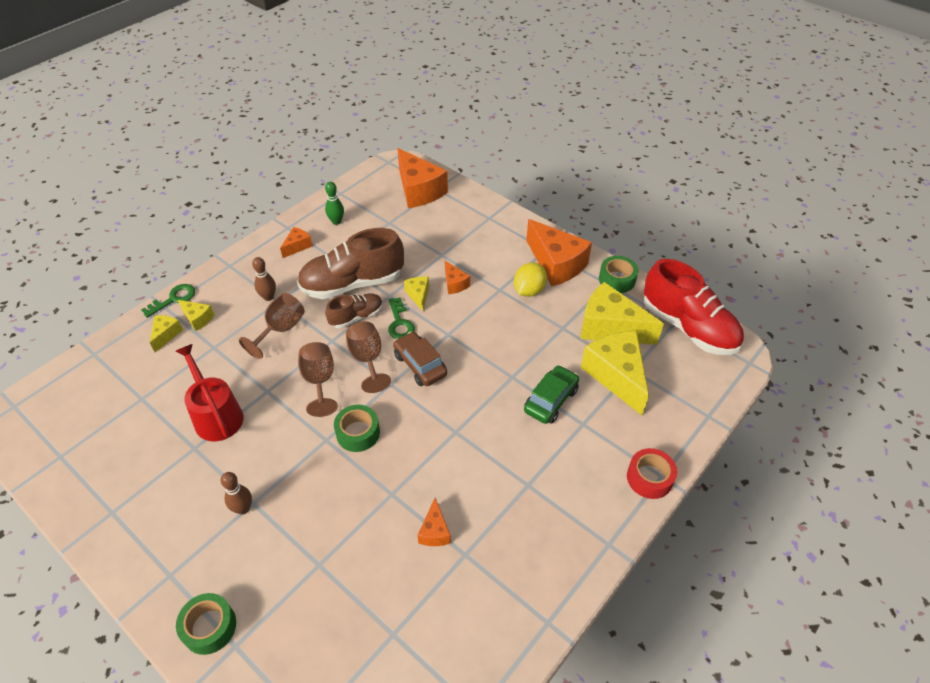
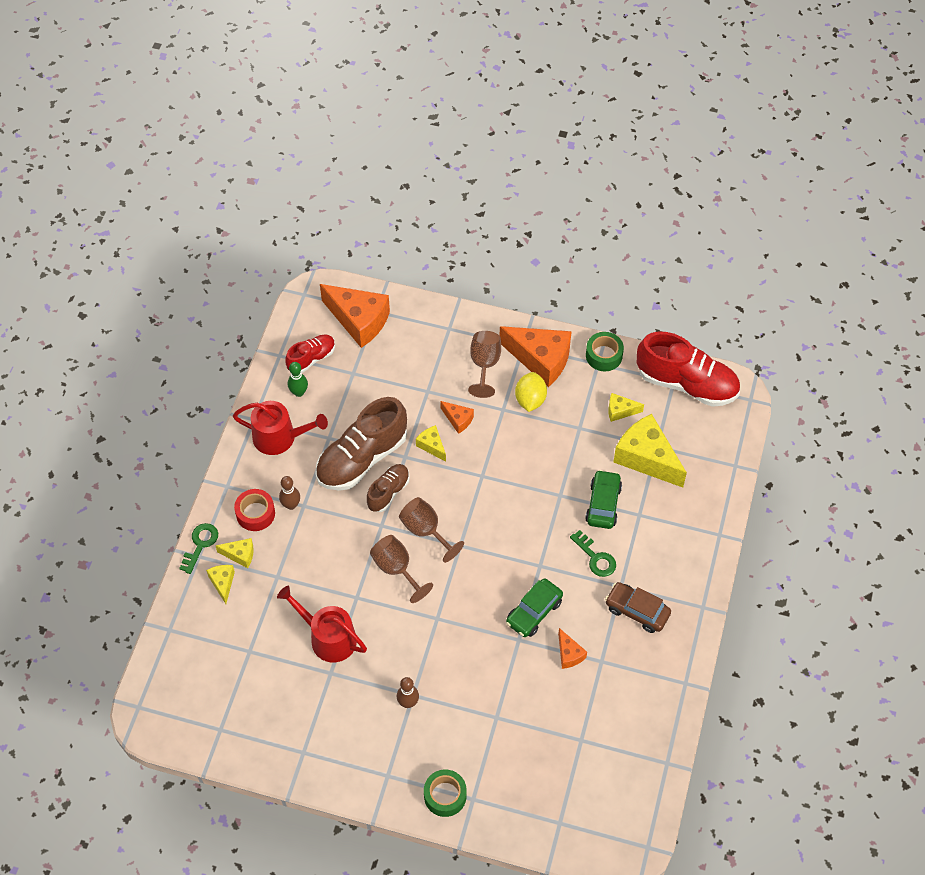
camera: 25 degrees left, 10 degrees up
(281, 329) = (327, 533): brown goblet -> brown goblet (484, 365)
(297, 246) = (279, 437): orange cheese -> red watering can
(358, 433) = (460, 601): green tape -> none
(363, 203) = (311, 358): none -> red shoe
(399, 323) = (431, 482): green key -> green key (595, 557)
(420, 365) = (475, 517): brown car -> brown car (637, 611)
(423, 473) = (534, 612): none -> green car
(610, 327) = (620, 411): yellow cheese -> yellow cheese, size x0.48
(649, 478) = (711, 540): red tape -> red tape (255, 513)

